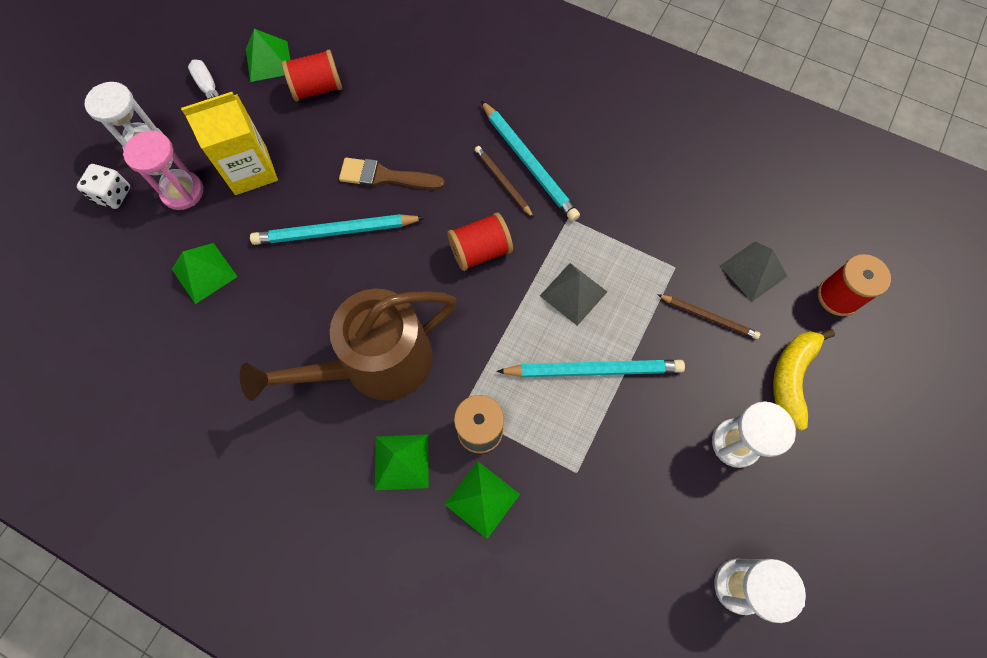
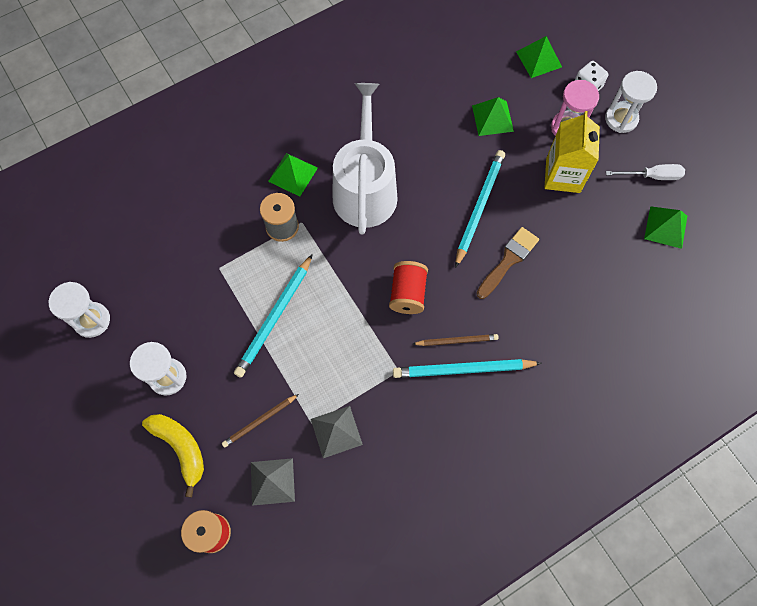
camera: 120 degrees right, 0 degrees up
(317, 88) = (619, 250): red spool -> none
(376, 363) = (365, 189): brown watering can -> white watering can
(482, 499) = (241, 206): green pyramid -> green pyramid (539, 59)
(573, 293) = (337, 338): grey pyramid -> grey pyramid (336, 431)

